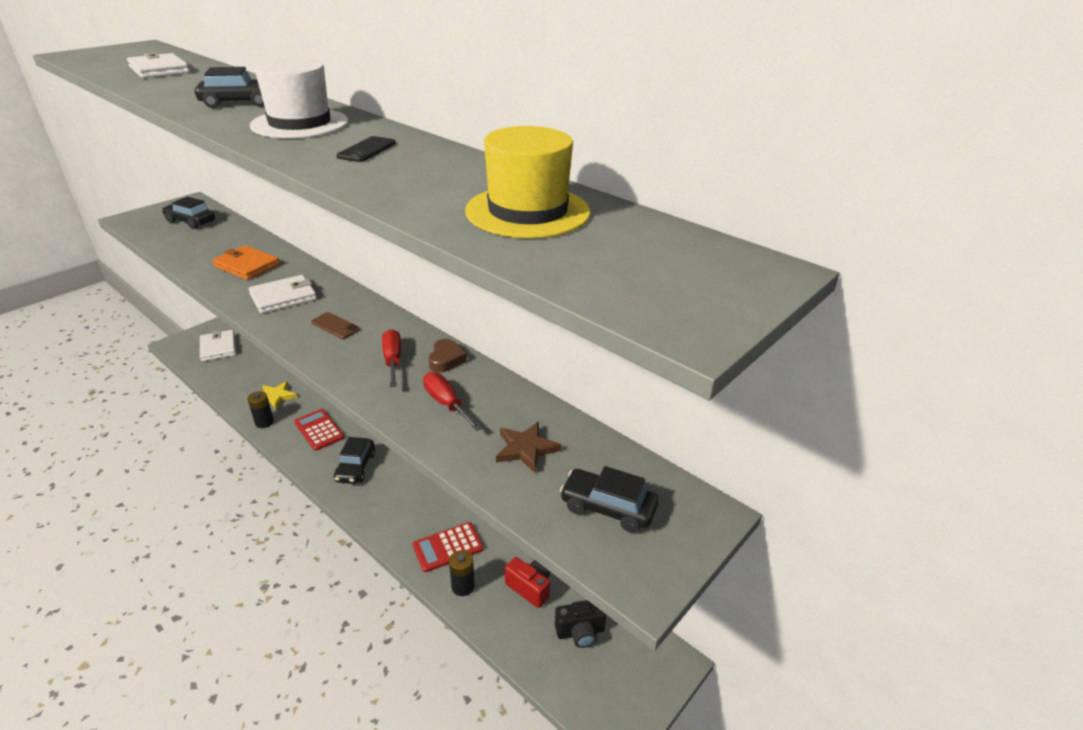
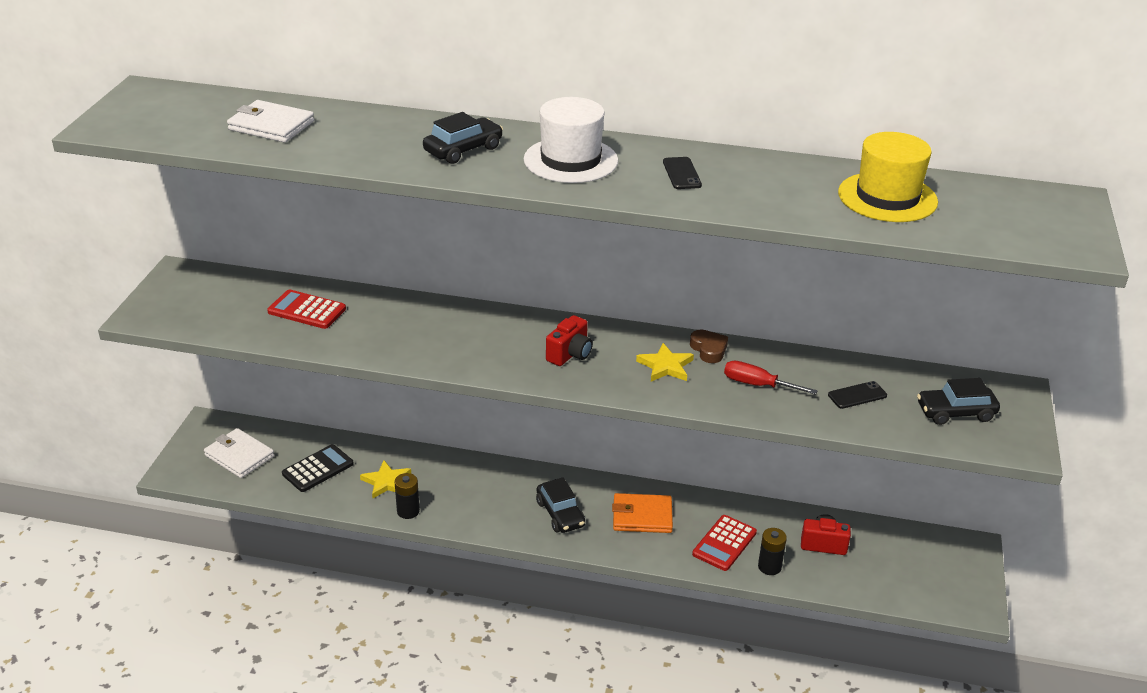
camera: 30 degrees left, 0 degrees up
(191, 221) = (227, 296): black car -> none
(247, 265) = (383, 325): orange wallet -> orange wallet (642, 516)
(248, 372) = (318, 469): none -> black calculator
(283, 297) = (476, 344): white wallet -> none
(319, 430) = (478, 495): red calculator -> red calculator (307, 310)
(335, 326) = (570, 354): brown phone -> red camera
(393, 360) = (665, 366): red screwdriver -> yellow star
(526, 449) = (857, 395): brown star -> black phone
(580, 632) = (892, 557): black camera -> none

